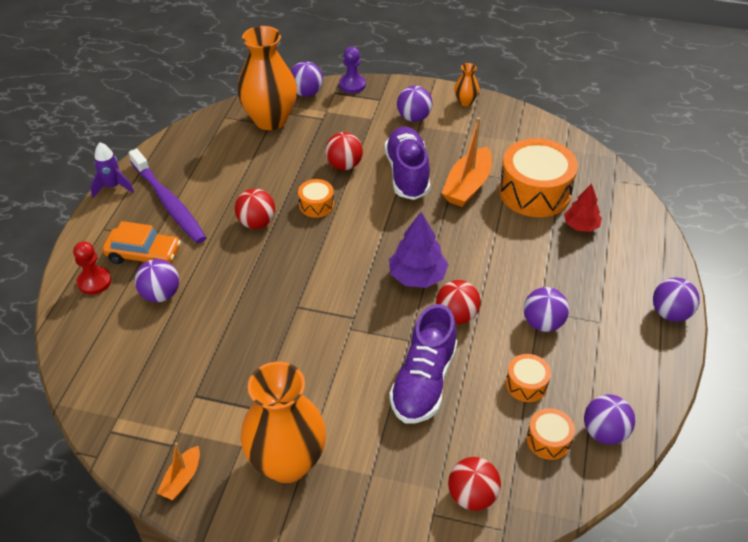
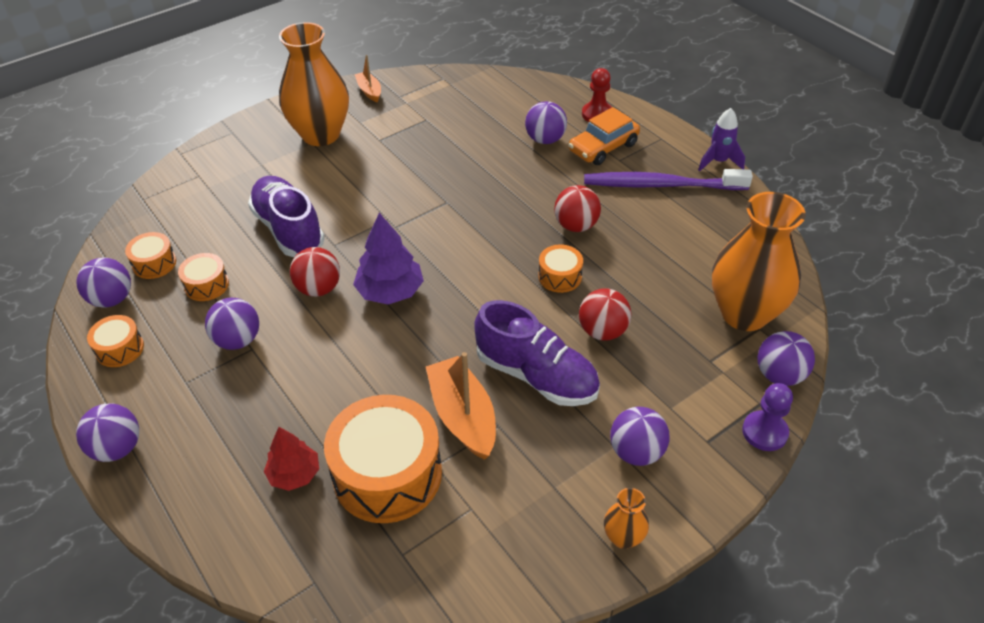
camera: 130 degrees right, 0 degrees up
(472, 496) = (181, 199): red ball -> none
(626, 382) = (120, 349): none -> orange drum

